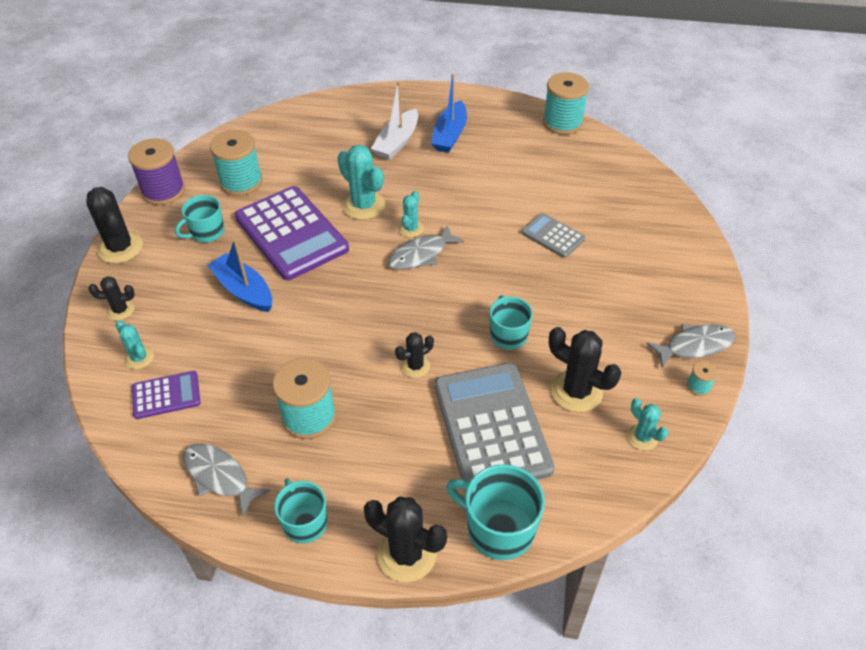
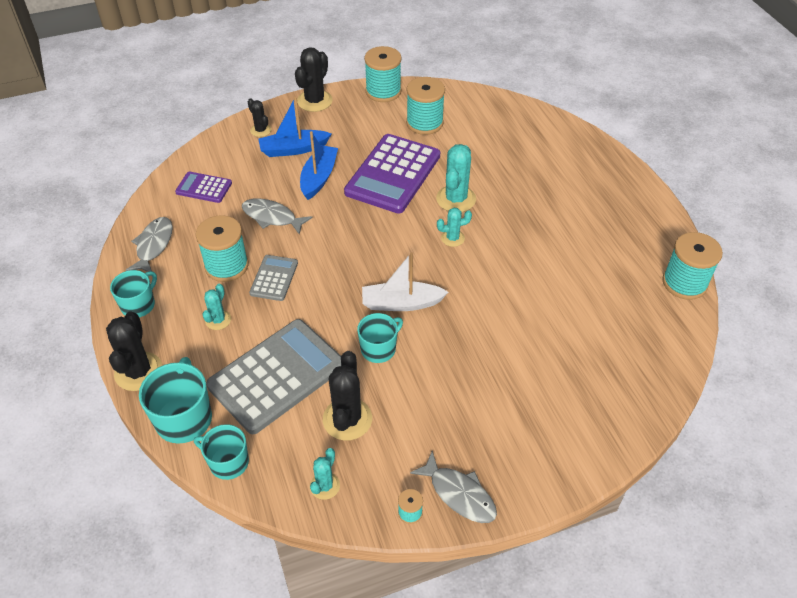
camera: 60 degrees right, 0 degrees up
(139, 358) = (227, 160): turquoise cactus -> turquoise cactus (218, 320)
(163, 191) = (383, 91): purple spool -> turquoise spool
(166, 395) = (204, 188): purple calculator -> purple calculator turned 150 degrees clockwise
(206, 232) = (360, 132): turquoise mug -> turquoise mug (228, 462)
(397, 142) = (548, 185): white boat -> white boat (401, 303)
(415, 366) = (308, 304): black cactus -> none
(421, 254) = (428, 257): grey fish -> grey fish (272, 217)
(450, 135) = (589, 213): blue boat -> blue boat (293, 149)
(553, 236) = (520, 334): grey calculator -> grey calculator (274, 278)

